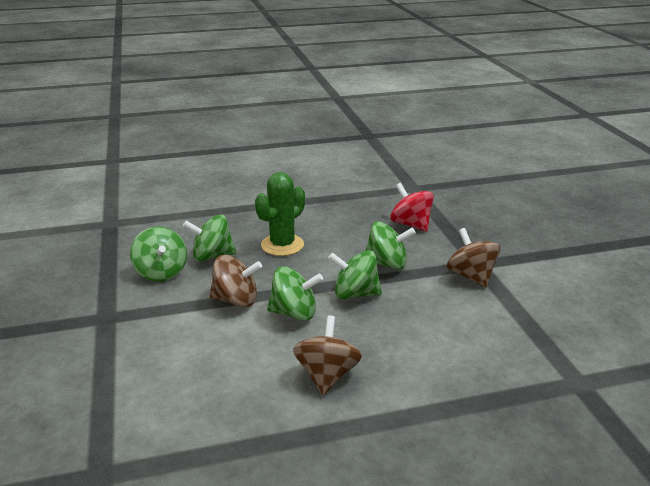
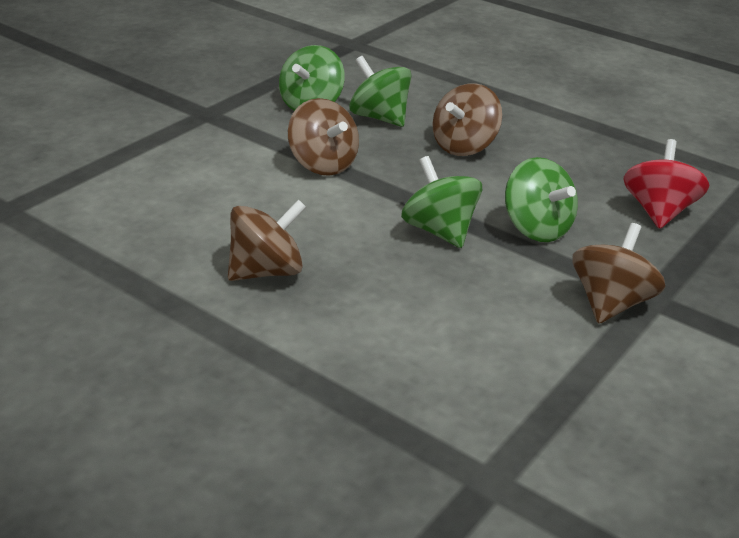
camera: 50 degrees right, 5 degrees up
(282, 245) = (464, 146): green cactus -> brown spinning top
(294, 313) = (348, 207): green spinning top -> none

